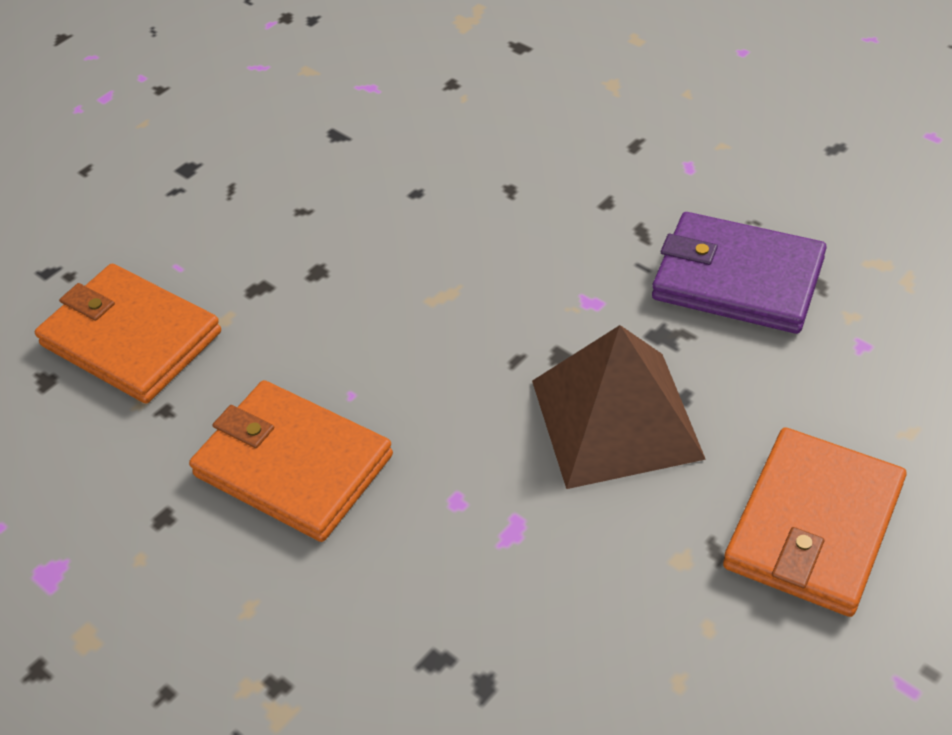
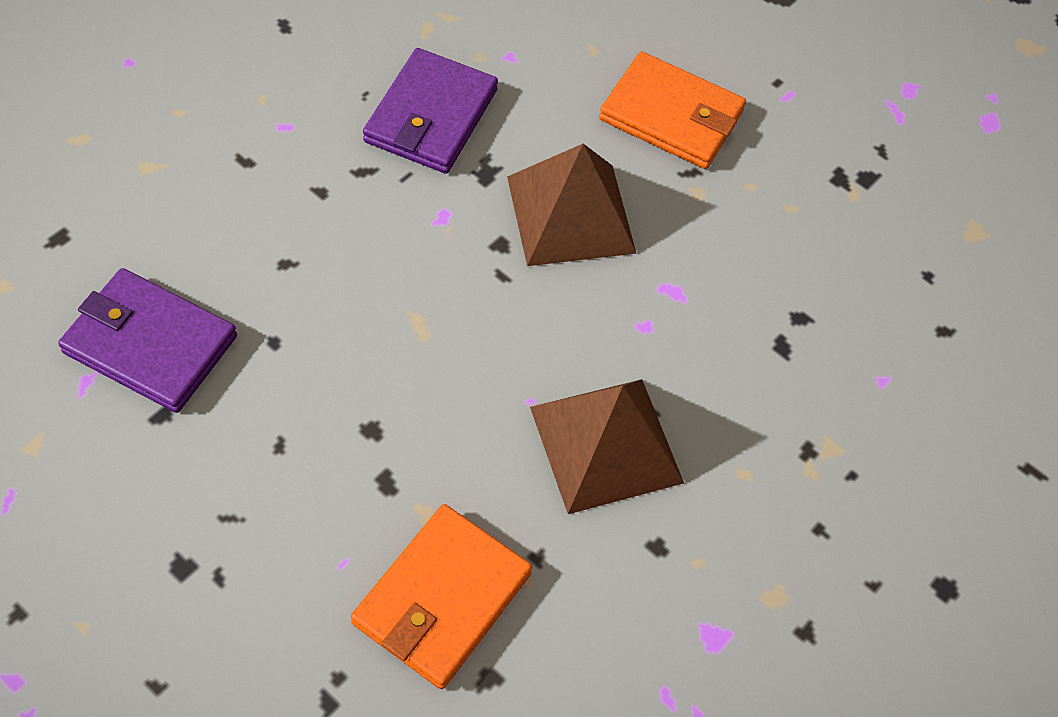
camera: 100 degrees left, 10 degrees up
(293, 465) = (606, 444): orange wallet -> brown pyramid
(408, 116) = (150, 344): none -> purple wallet

